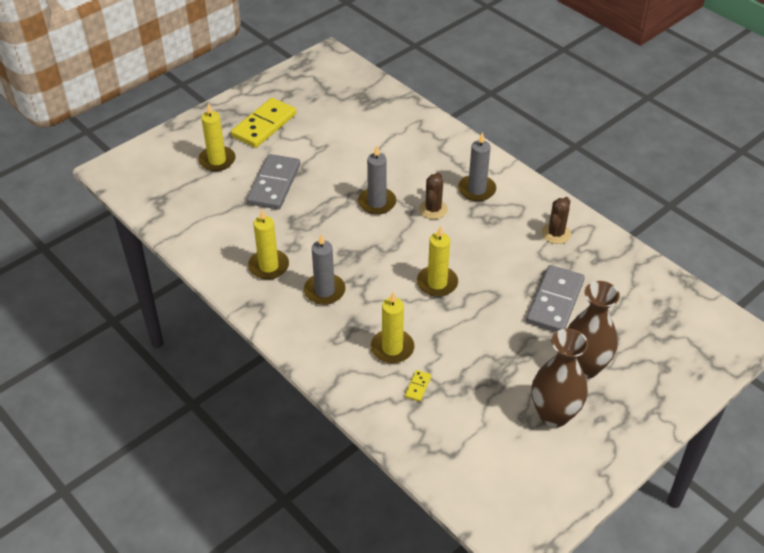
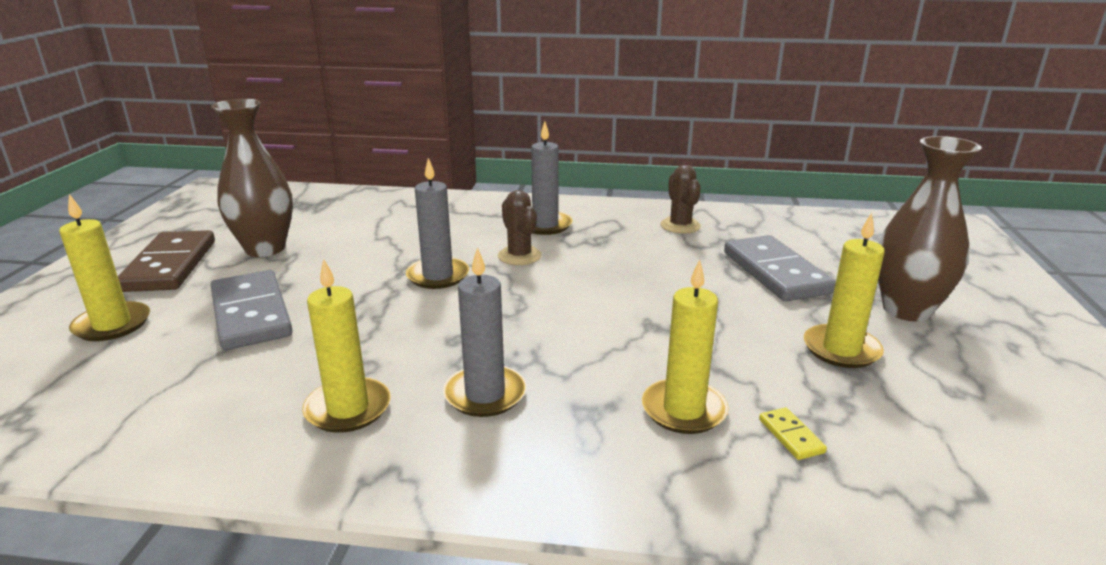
camera: 40 degrees left, 20 degrees down
(264, 125) = (170, 265): yellow domino -> brown domino
(437, 283) = (628, 314): yellow candle -> yellow candle (841, 349)
(554, 414) = (973, 369): brown vase -> brown vase (265, 248)

